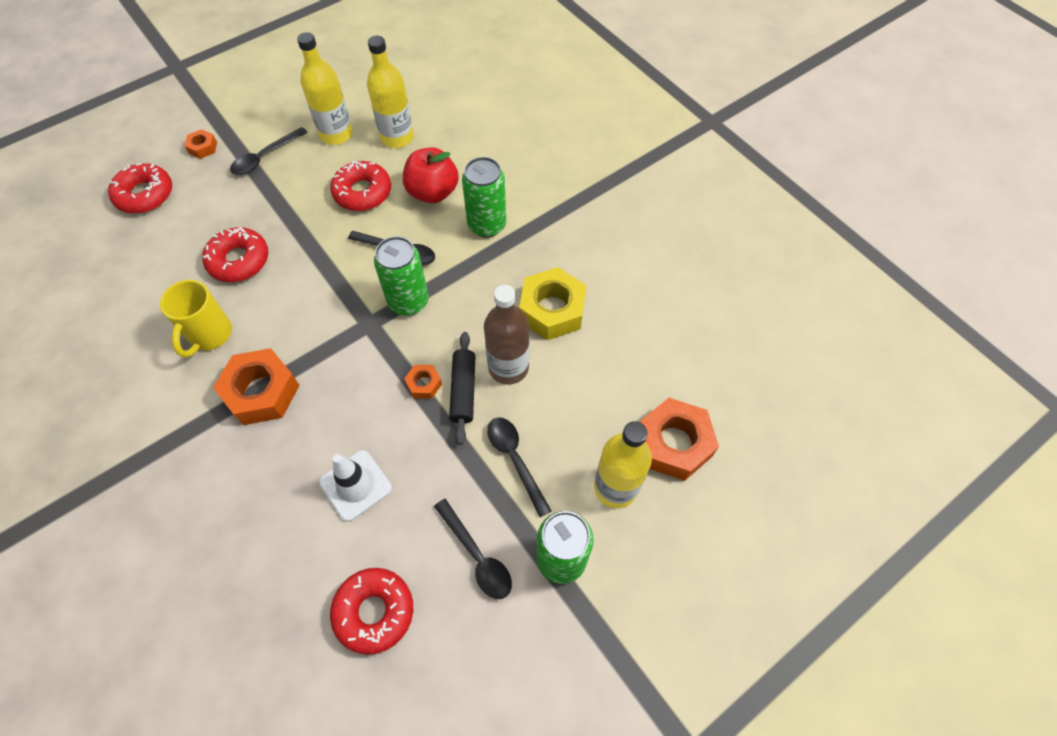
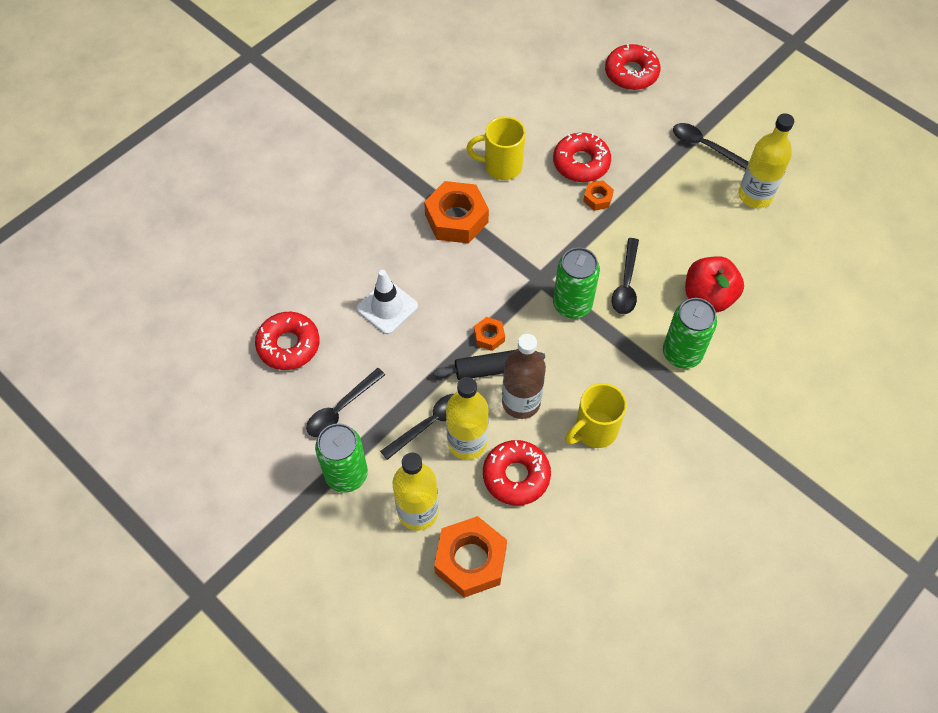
camera: 80 degrees right, 0 degrees up
(203, 147) = (699, 96): orange nut -> orange nut (597, 198)
(362, 192) = (688, 236): red donut -> red donut (516, 476)
(397, 137) = (770, 249): yellow bottle -> yellow bottle (467, 442)
(552, 310) = (594, 430): yellow nut -> yellow mug

